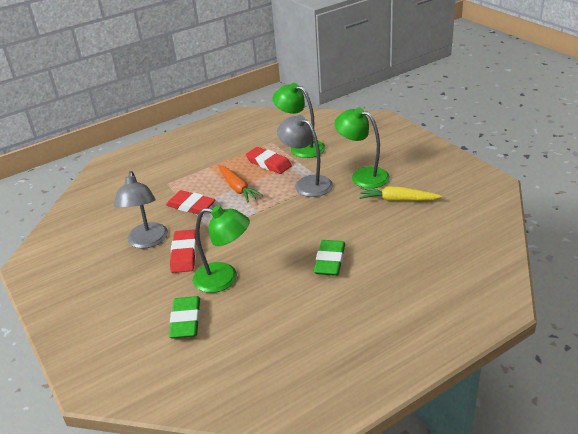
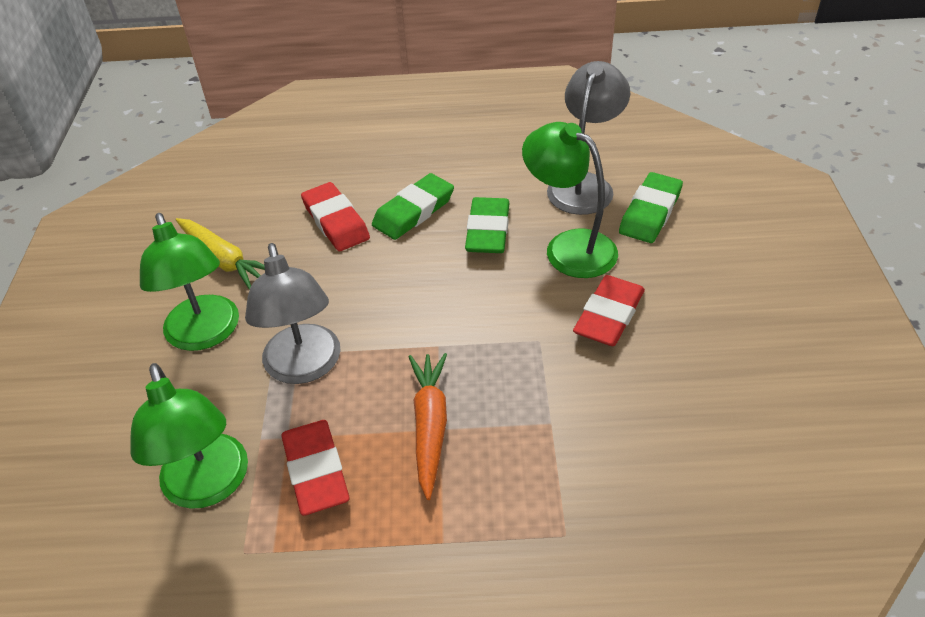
camera: 150 degrees left, 10 degrees up
(147, 241) = (663, 373): grey lamp -> grey lamp (584, 185)
(191, 206) = (546, 425): red eraser -> red eraser (336, 221)
(277, 268) = (488, 230): none -> green eraser

